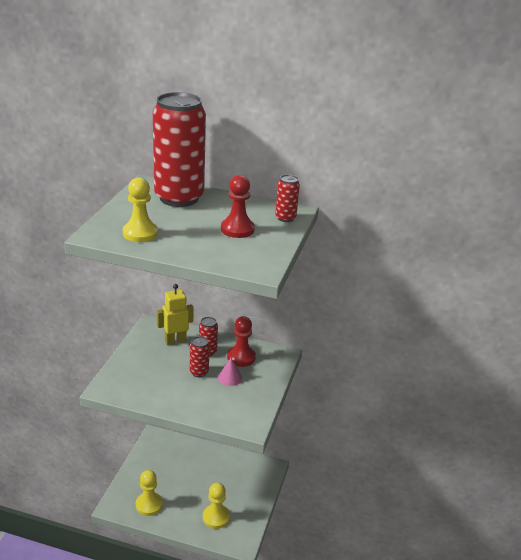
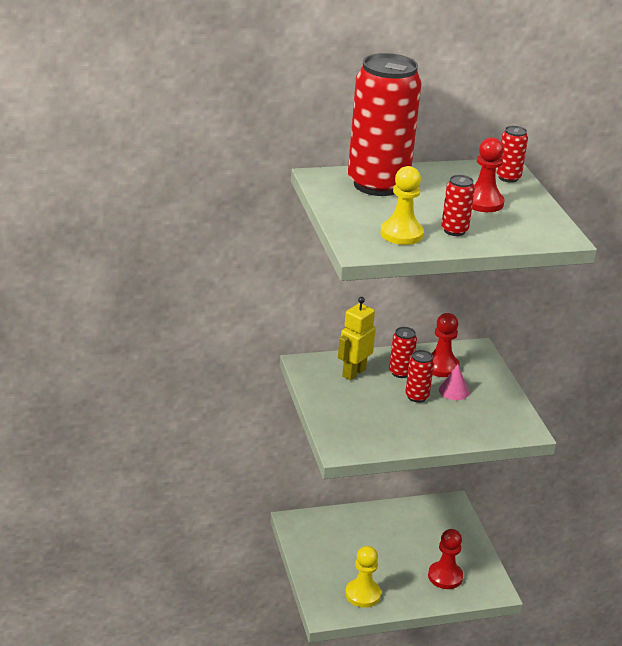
camera: 30 degrees left, 0 degrees up
(183, 242) = (454, 230): none -> red can
(216, 517) = (445, 576): yellow pawn -> red pawn

